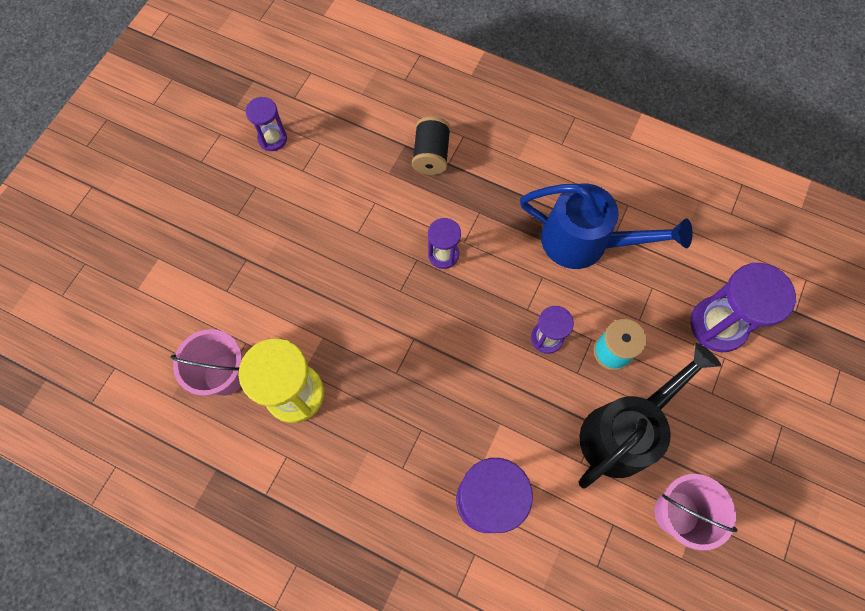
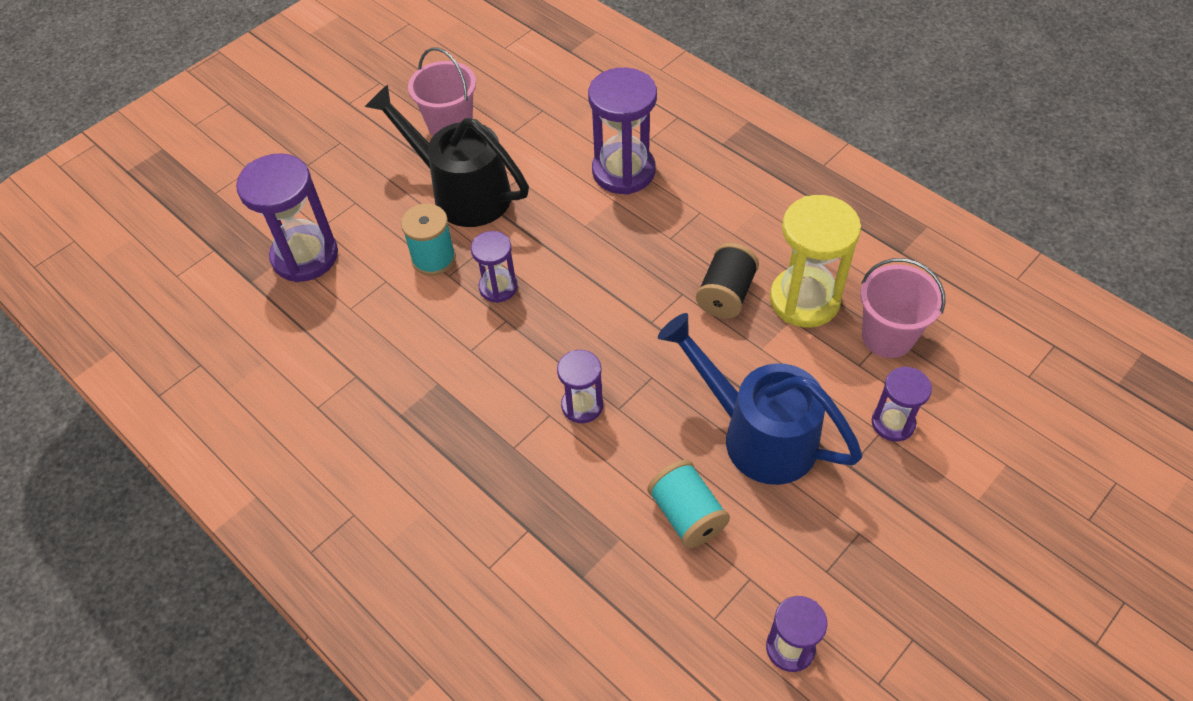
camera: 160 degrees left, 15 degrees down
(218, 300) = (893, 423): none -> purple hourglass
(350, 198) = (687, 515): none -> turquoise spool
(431, 155) = (548, 549): black spool -> black spool (726, 294)
(585, 242) = (398, 376): blue watering can -> blue watering can (757, 434)
(624, 431) = (462, 192): black watering can -> black watering can turned 60 degrees clockwise

